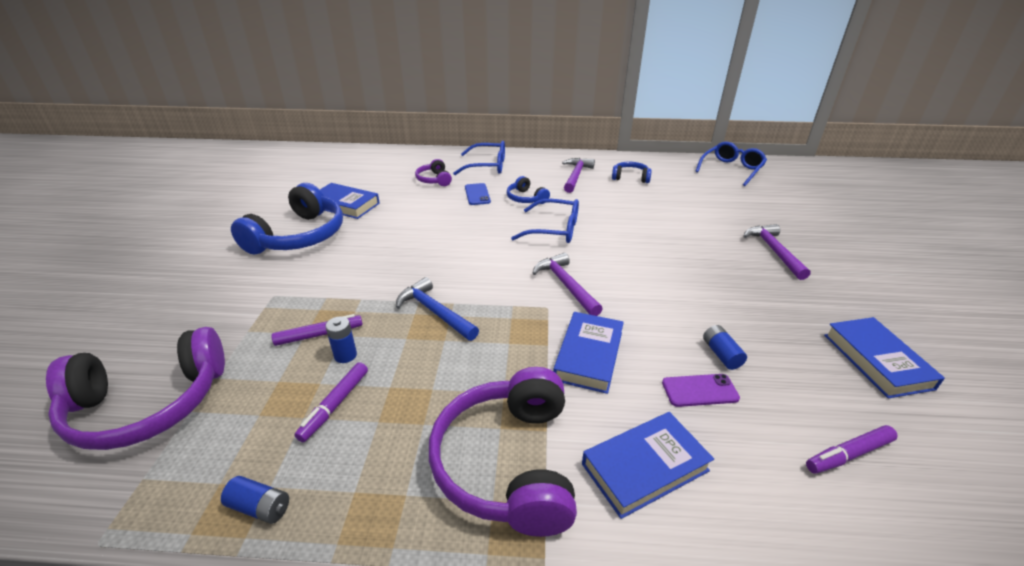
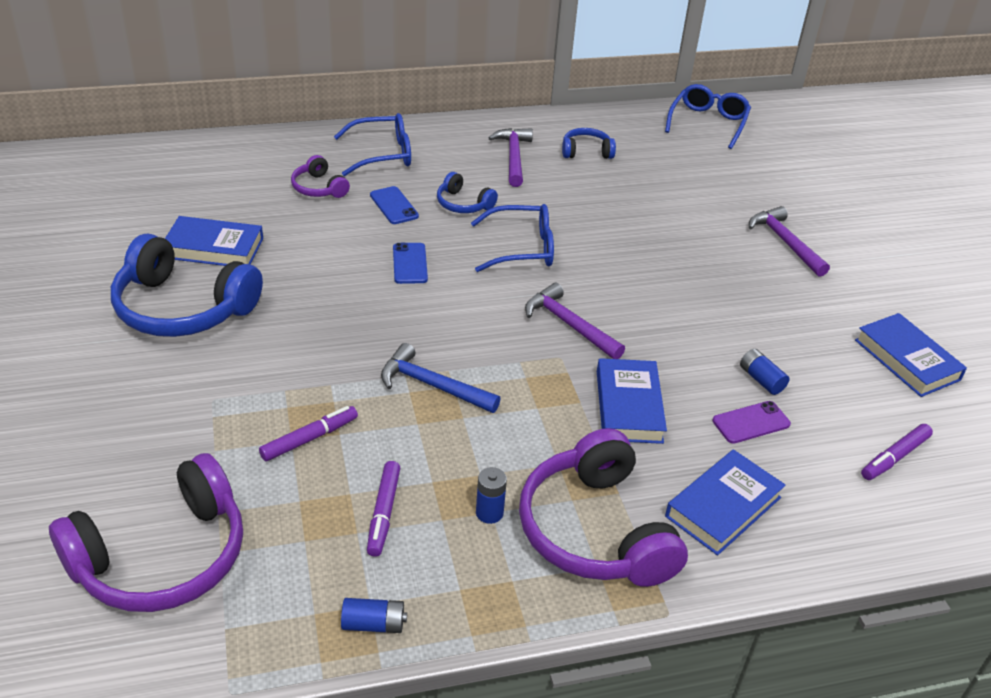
camera: 20 degrees left, 5 degrees up
(299, 236) = (182, 308): blue headphones -> blue headphones turned 105 degrees clockwise
(345, 355) = (358, 457): blue battery -> blue battery (489, 513)
(467, 229) = (410, 263): none -> blue phone

